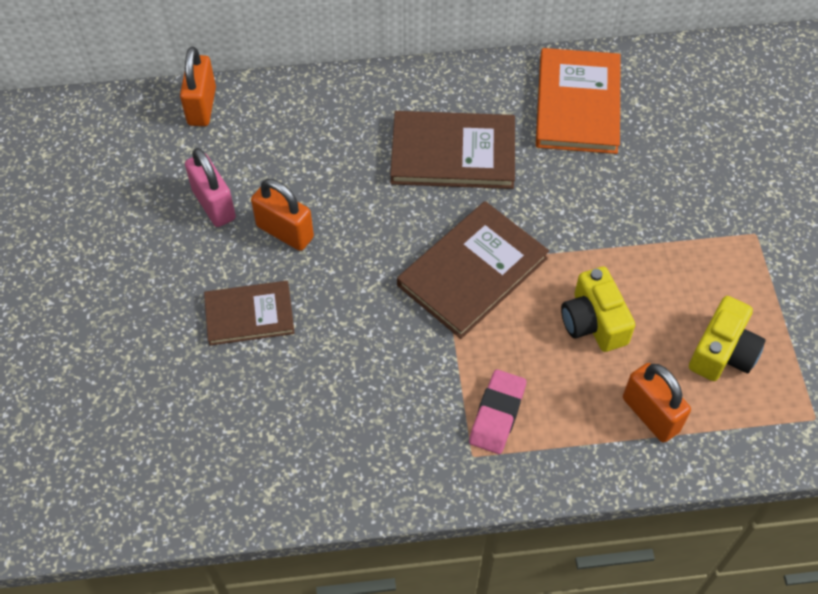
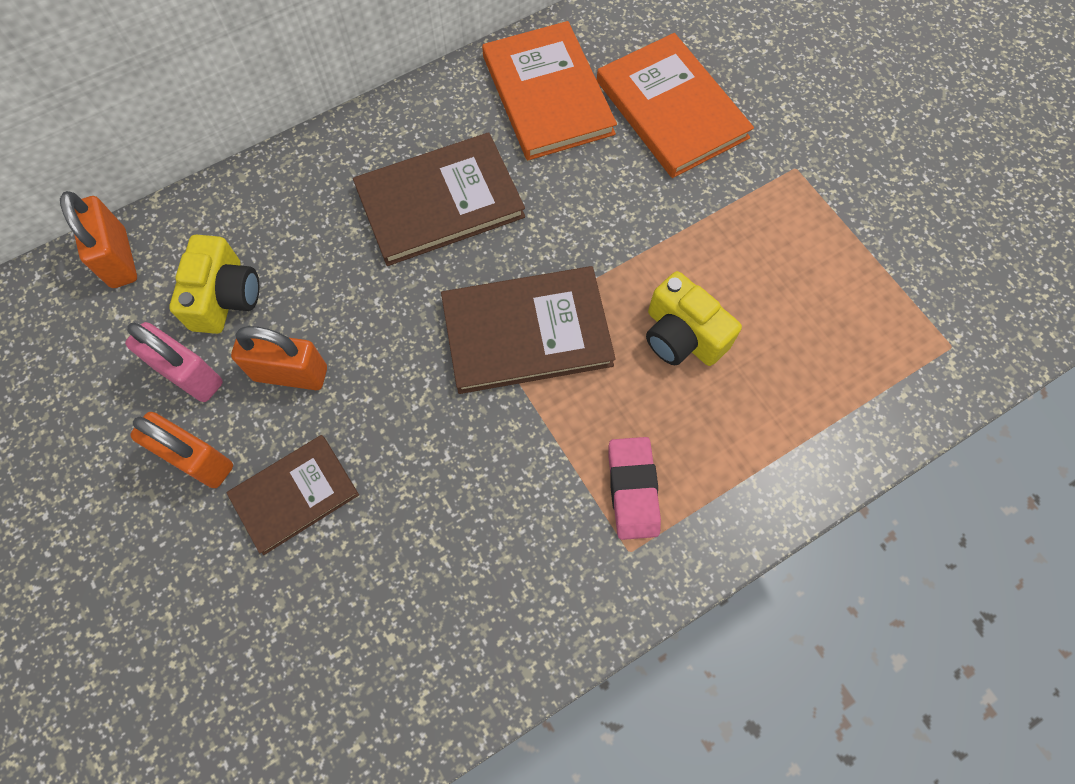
camera: 25 degrees left, 10 degrees up
(472, 272) = (527, 333): brown book -> brown book turned 60 degrees clockwise
(650, 414) = (791, 416): orange padlock -> orange padlock (197, 460)
(674, 151) = (671, 109): none -> orange book
(722, 352) = (828, 313): yellow camera -> yellow camera (225, 297)

